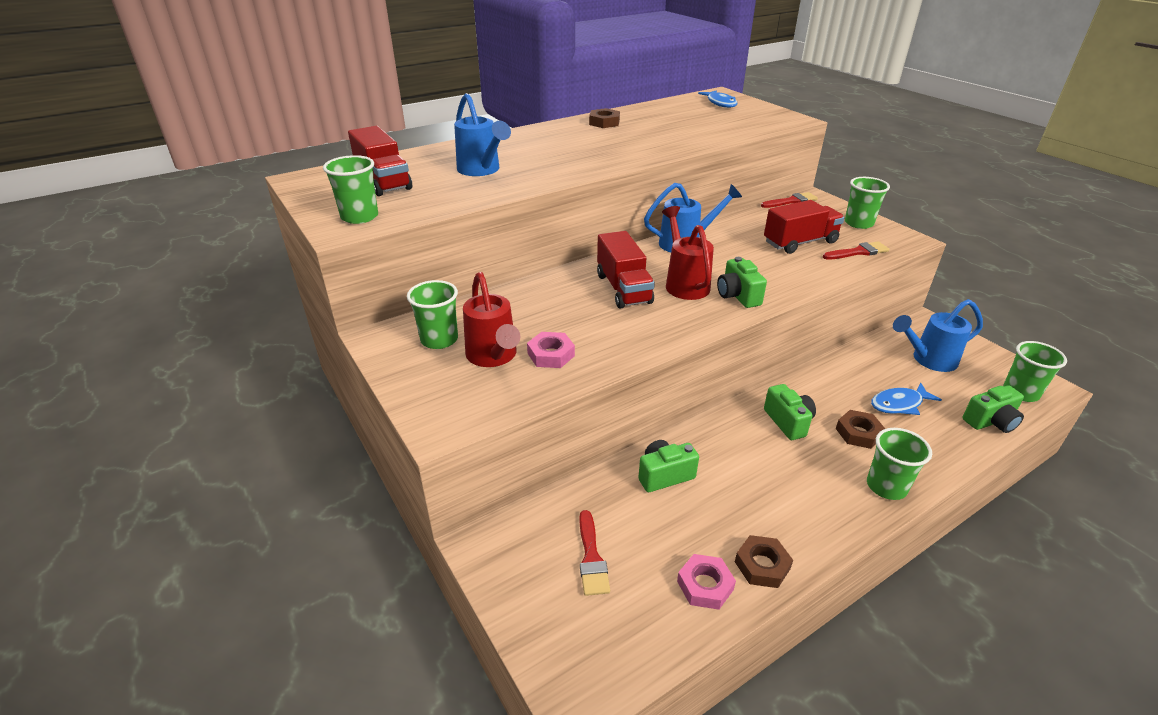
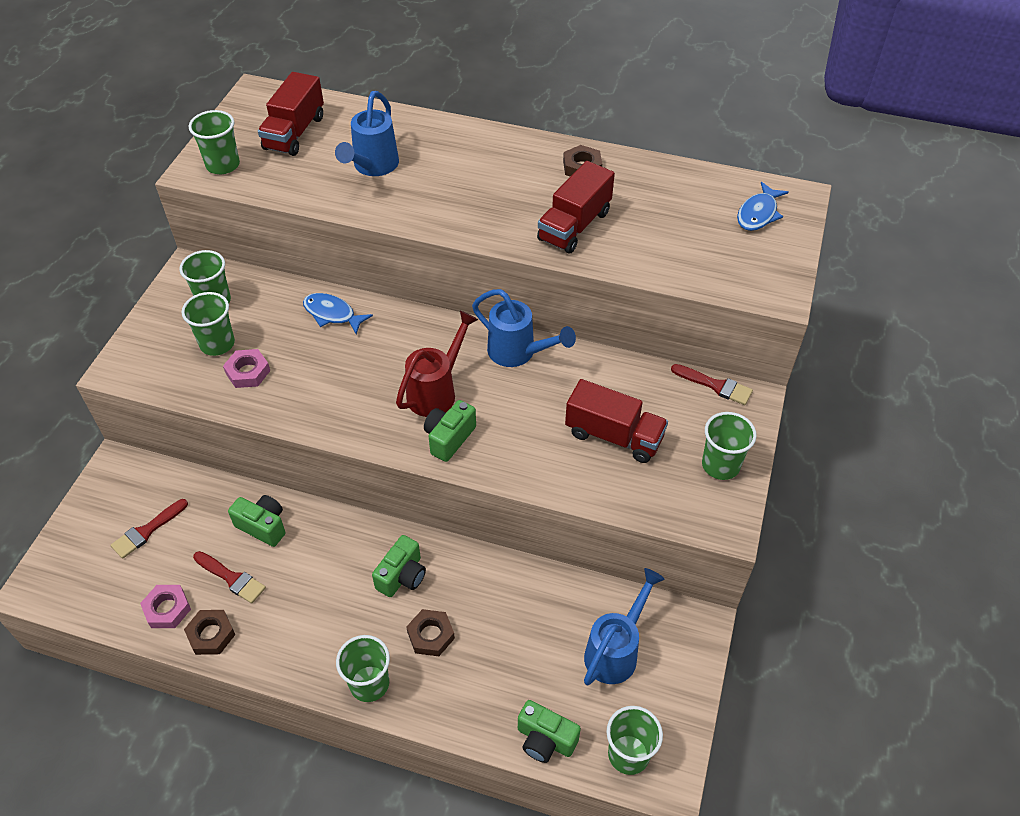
camera: 50 degrees right, 15 degrees up
(494, 357) = (217, 344): red watering can -> green cup
(623, 288) = (387, 357): red truck -> red truck (574, 226)
(858, 252) = (641, 491): red brush -> red brush (231, 578)
(899, 404) = (507, 652): blue fish -> blue fish (332, 314)
(928, 360) = (616, 650): blue watering can -> blue watering can turned 90 degrees clockwise

